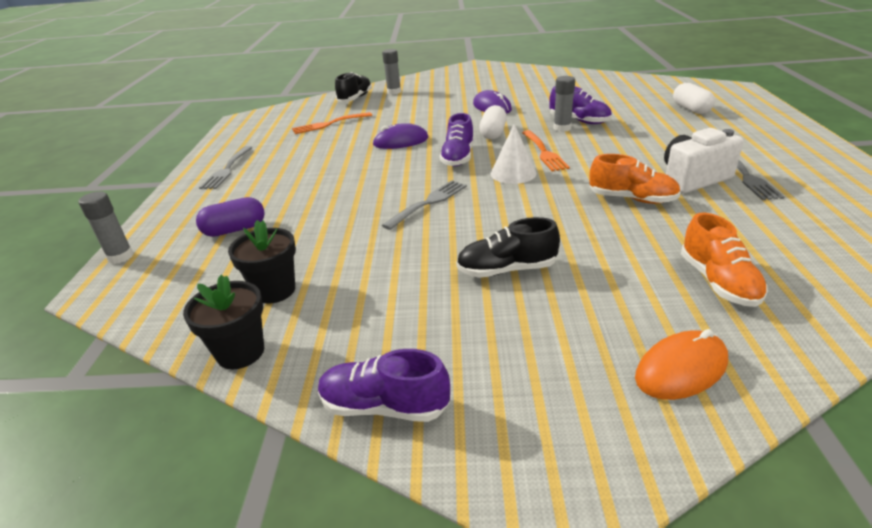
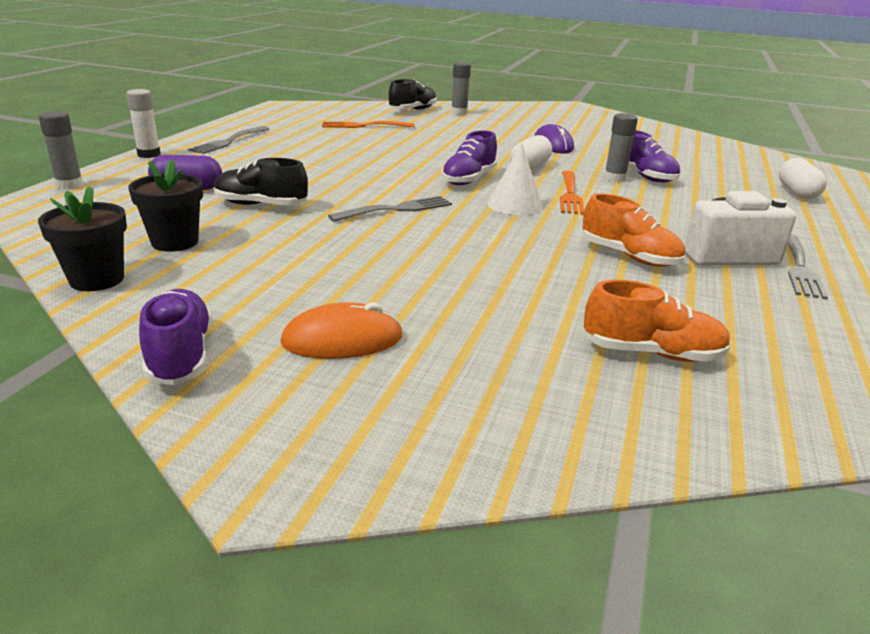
camera: 15 degrees right, 5 degrees down
(166, 202) = (149, 154): none -> white glue stick
(384, 406) = (180, 355): purple shoe -> purple shoe turned 45 degrees clockwise
(401, 141) = (422, 154): purple mouse -> none
(506, 270) = (419, 282): black shoe -> black shoe (261, 205)
(681, 369) = (520, 414): orange mouse -> orange mouse (342, 340)
(718, 282) = (652, 353): orange shoe -> orange shoe turned 90 degrees counterclockwise

